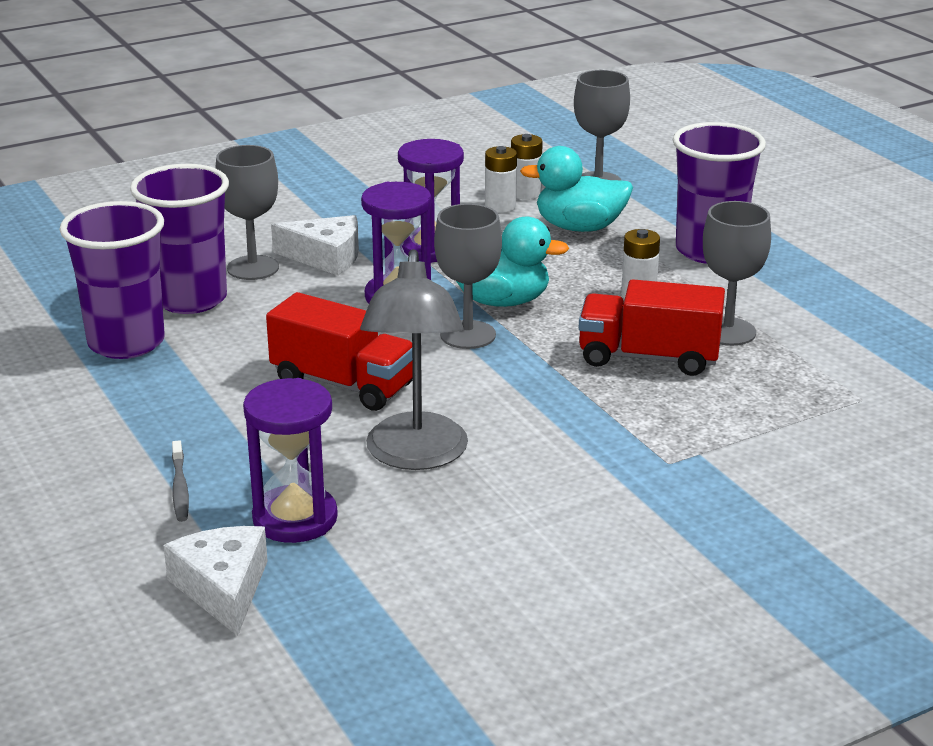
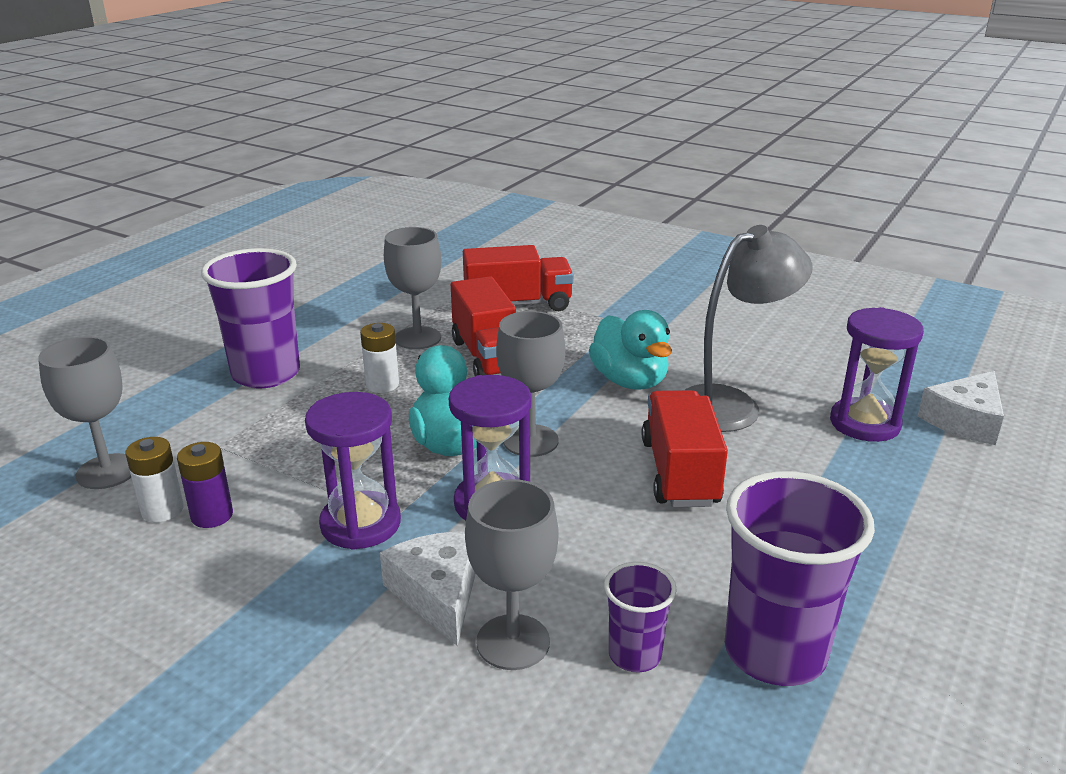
camera: 120 degrees left, 0 degrees up
(180, 488) = (913, 488): grey toothbrush -> none
(190, 299) = (635, 655): purple cup -> purple cup, size x0.52
(500, 206) = (212, 515): white battery -> purple battery
(579, 227) = (248, 449): turquoise duck -> turquoise duck (630, 381)
(773, 410) = (518, 304): none -> red truck

